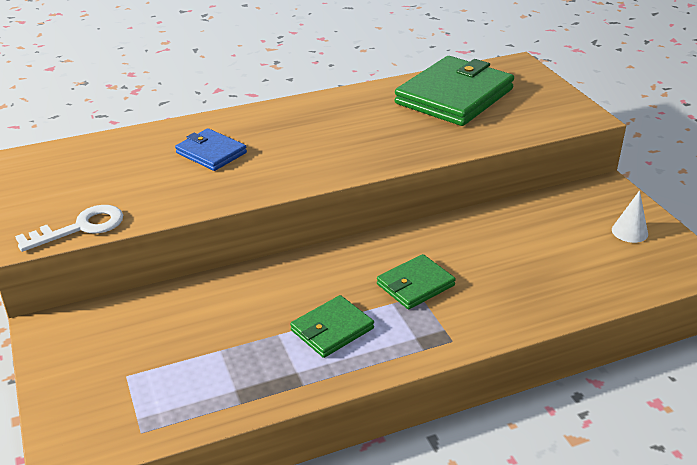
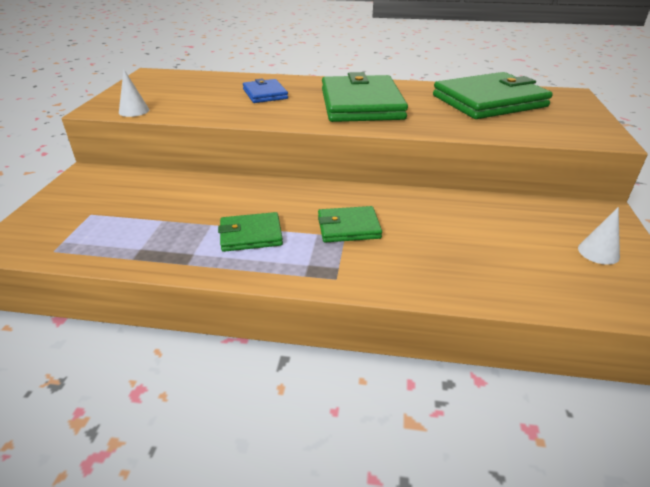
camera: 30 degrees right, 0 degrees up
(81, 227) = (134, 111): white key -> white cone
(334, 137) = (361, 104): none -> green wallet

